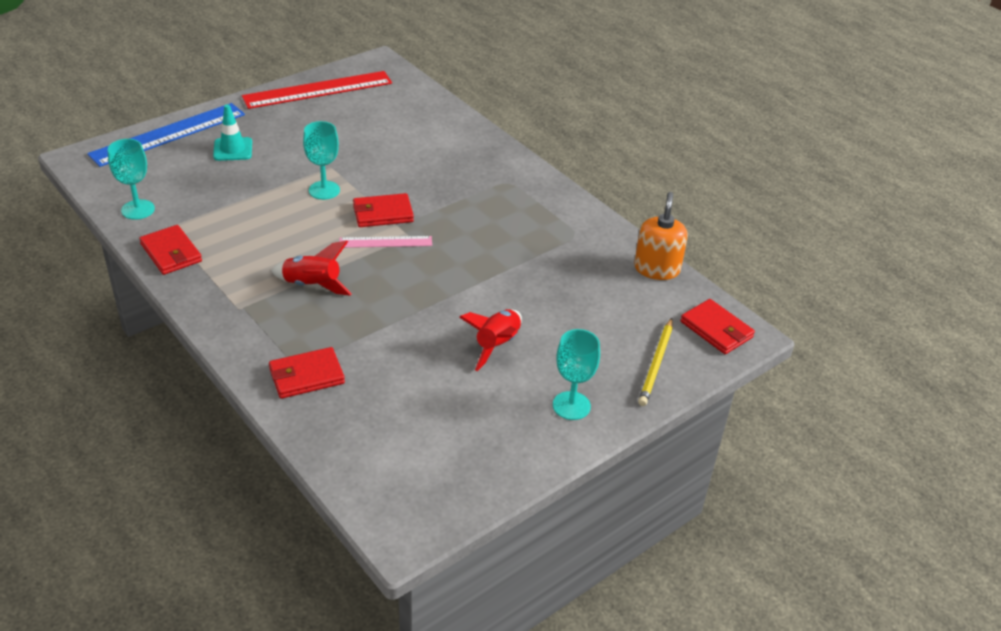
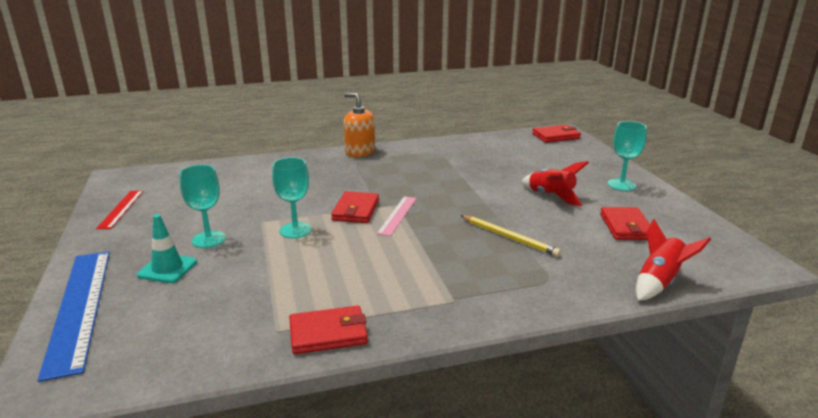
camera: 65 degrees left, 15 degrees down
(138, 209) = (218, 349): turquoise goblet -> turquoise goblet (209, 239)
(306, 376) = (569, 278): red wallet -> red wallet (626, 227)
(312, 285) = (439, 257): red rocket -> red rocket (659, 282)
(318, 90) = (121, 209): red ruler -> red ruler, size x0.52
(656, 364) = (584, 155): yellow pencil -> yellow pencil (509, 237)
(657, 269) = (489, 138): orange soap dispenser -> orange soap dispenser (360, 152)

